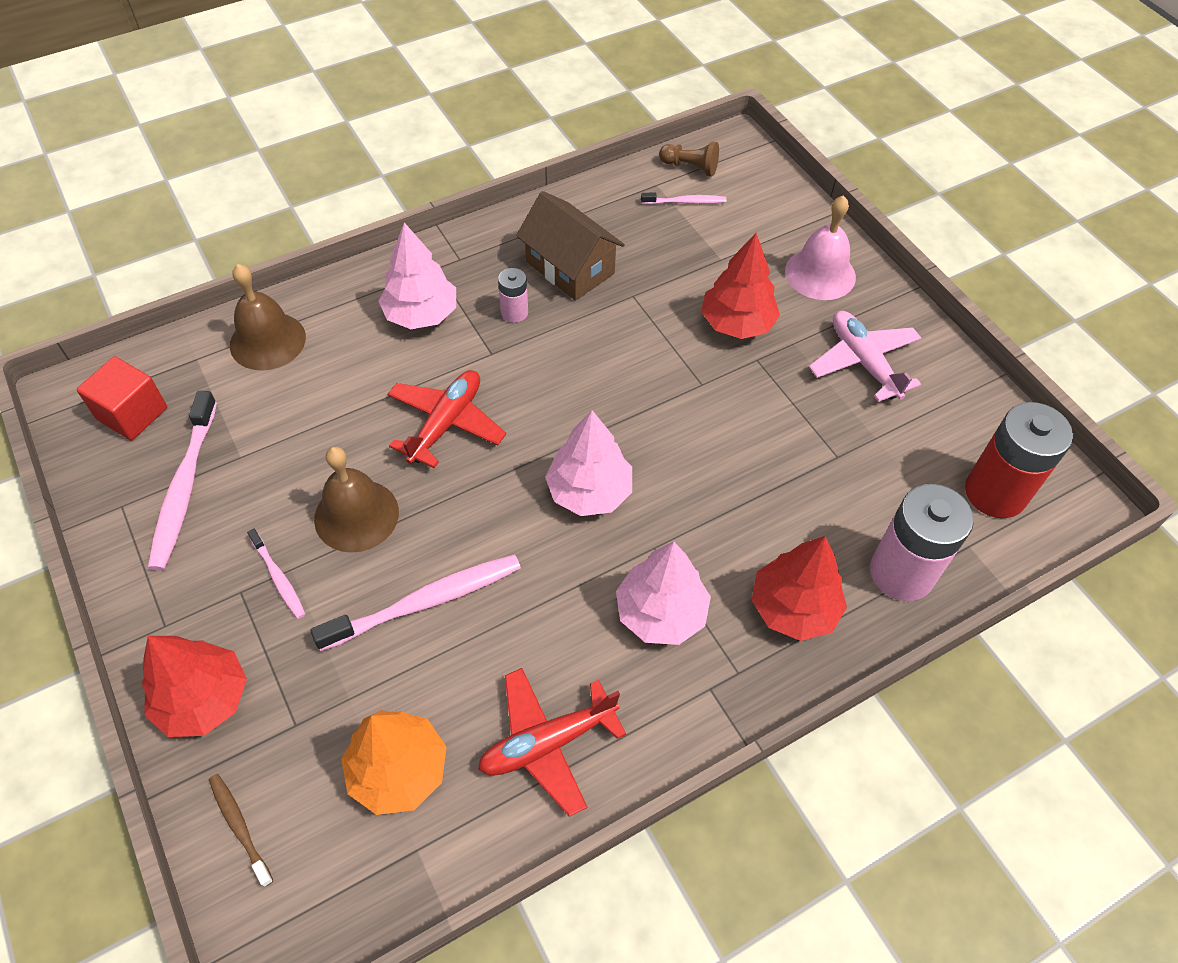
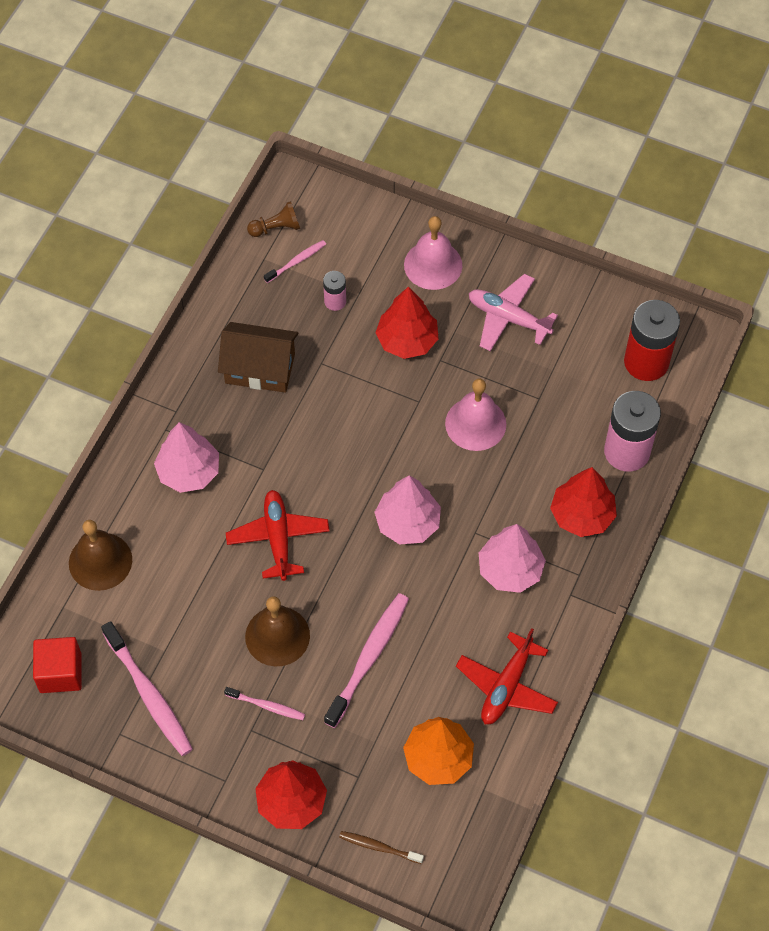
camera: 35 degrees left, 5 degrees up
(514, 312) = (252, 428): pink battery -> pink battery (335, 301)
(745, 440) = (475, 423): none -> pink bell

